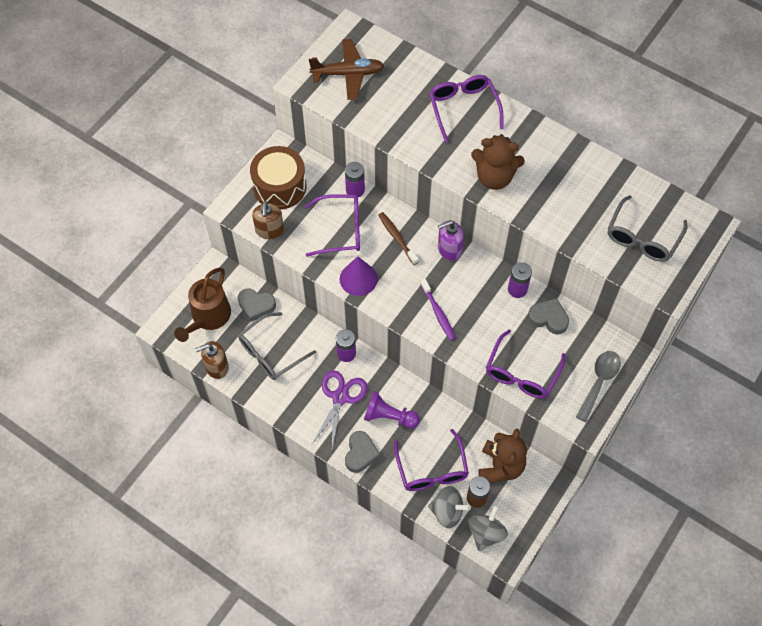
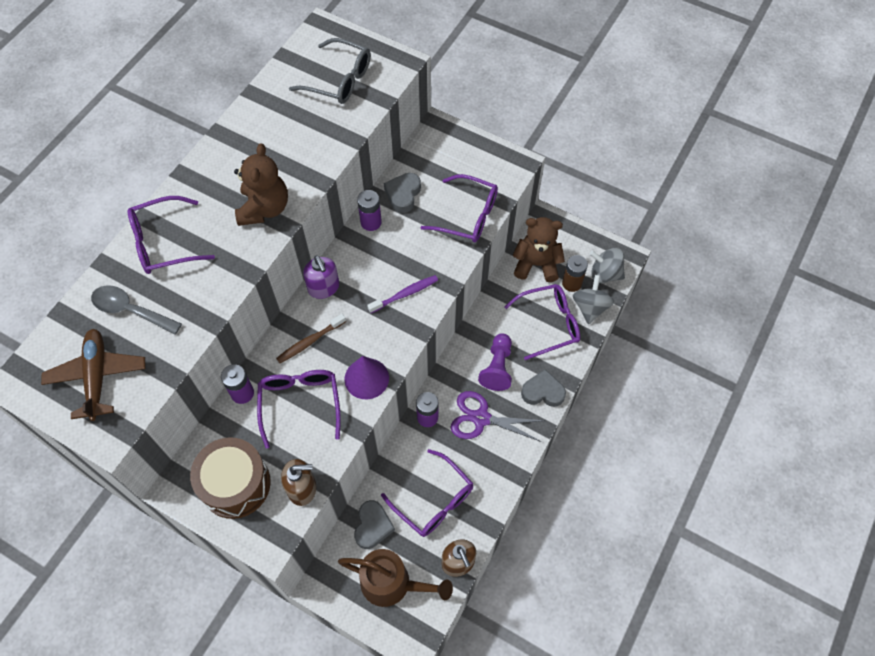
camera: 95 degrees left, 0 degrees up
(271, 353) = (434, 500): grey glasses -> purple glasses
(599, 382) = (469, 153): grey spoon -> grey spoon (130, 310)

